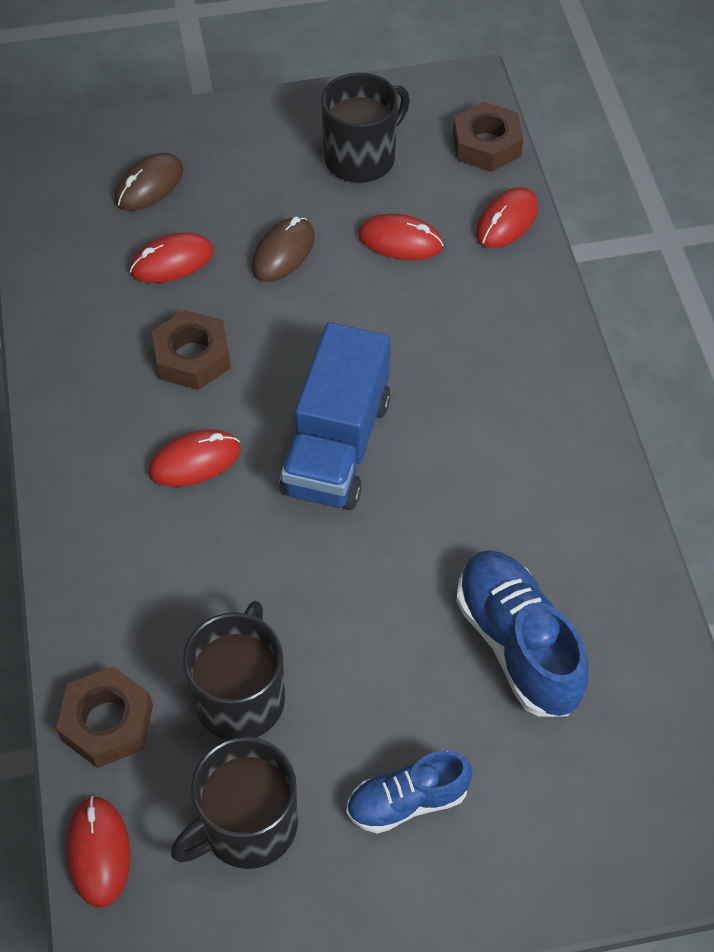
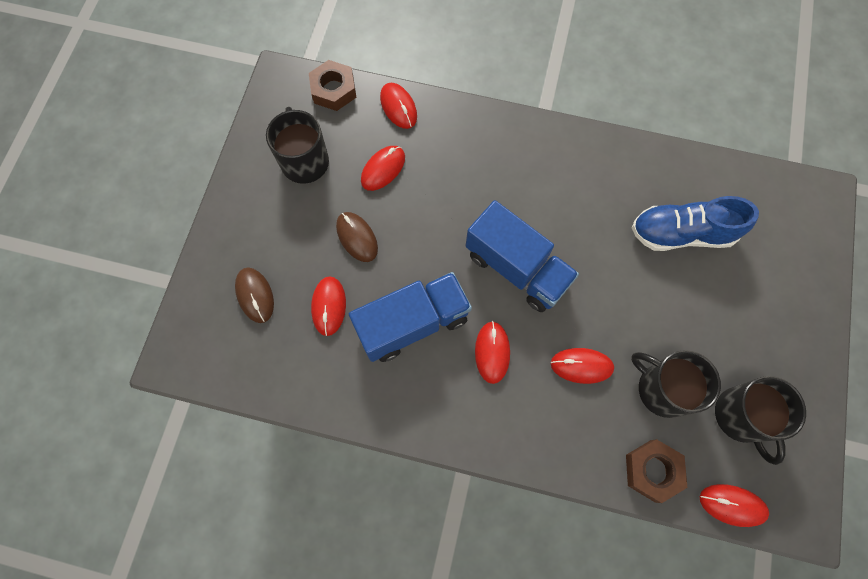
camera: 65 degrees left, 15 degrees up
(192, 357) = (412, 323): brown nut -> blue truck
(226, 577) = (581, 366): none -> red mouse
(407, 801) = (753, 328): blue shoe -> none

